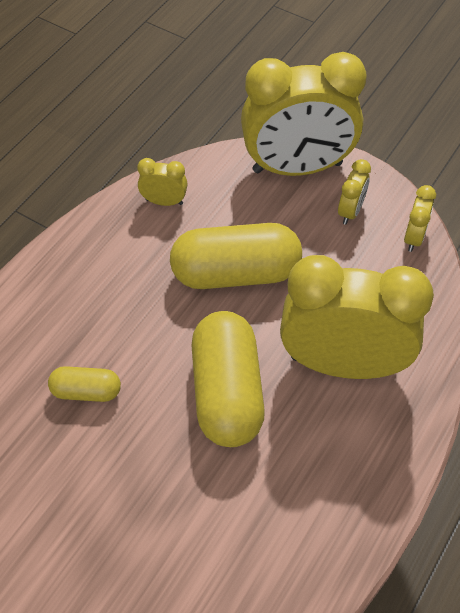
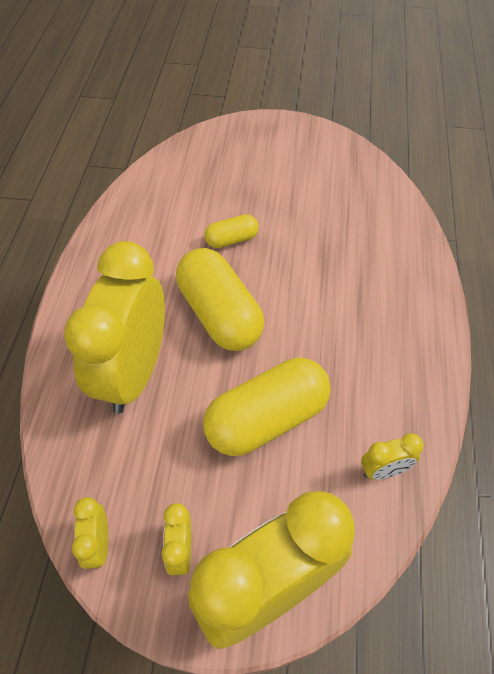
camera: 155 degrees right, 0 degrees up
(86, 391) = (324, 276): yellow capsule -> yellow capsule (232, 240)
(343, 364) = (134, 372): yellow clock -> yellow clock turned 120 degrees clockwise

